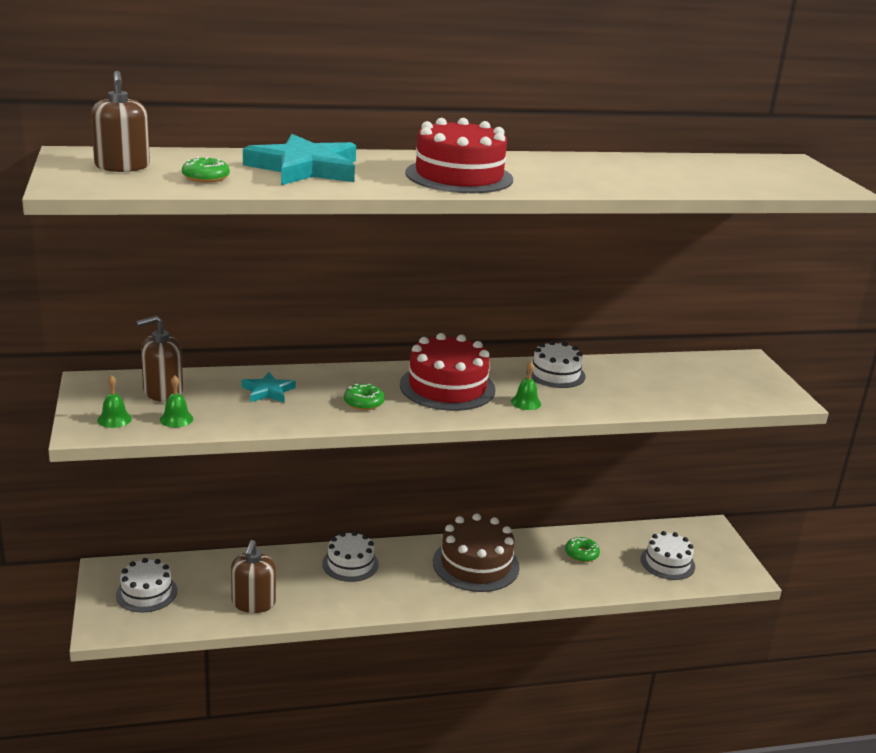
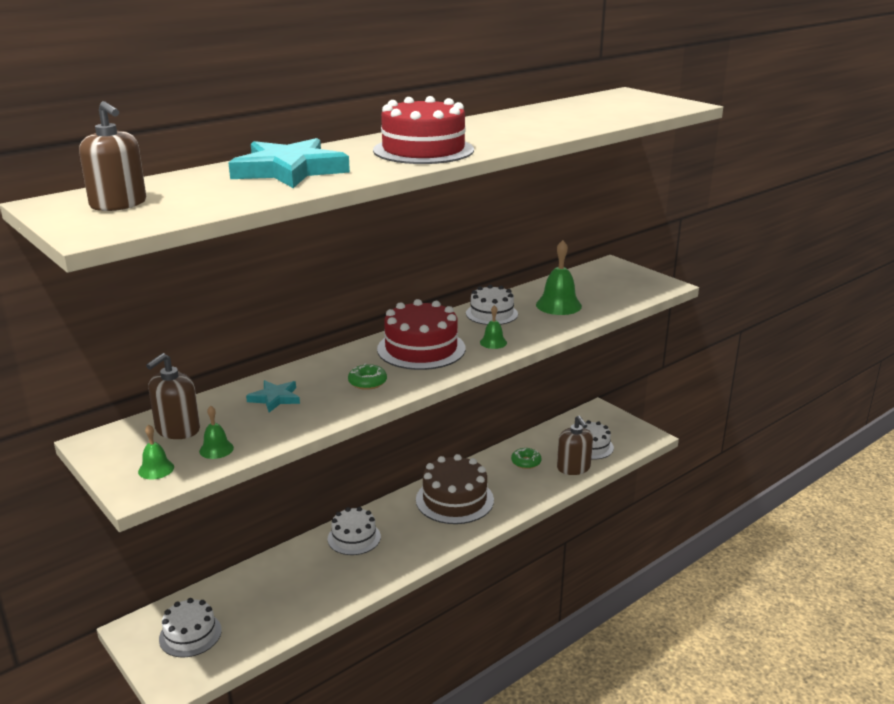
camera: 25 degrees left, 0 degrees up
(206, 177) = (215, 196): green donut -> none
(253, 603) = (297, 603): brown soap dispenser -> brown soap dispenser (573, 468)
(637, 386) = (558, 305): none -> green bell

